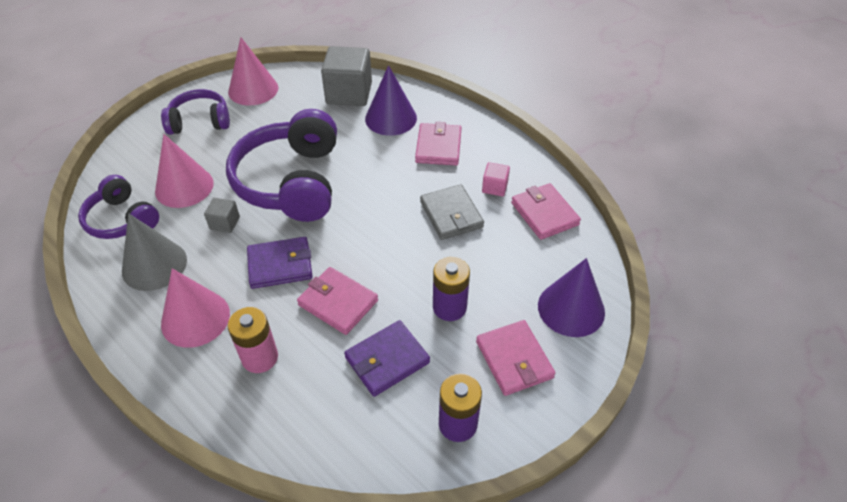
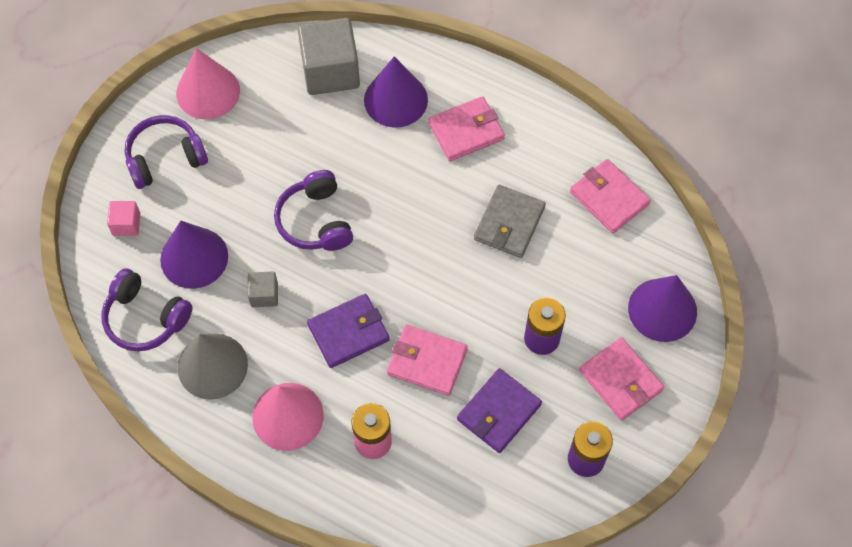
camera: 15 degrees left, 15 degrees up
(184, 187) = (194, 257): pink cone -> purple cone
(292, 182) = (315, 221): purple headphones -> purple headphones, size x0.57
(438, 147) = (466, 131): pink wallet -> pink wallet turned 75 degrees clockwise
(451, 214) = (509, 223): grey wallet -> grey wallet turned 60 degrees clockwise
(494, 187) = (546, 174): pink cube -> pink cube (126, 224)

